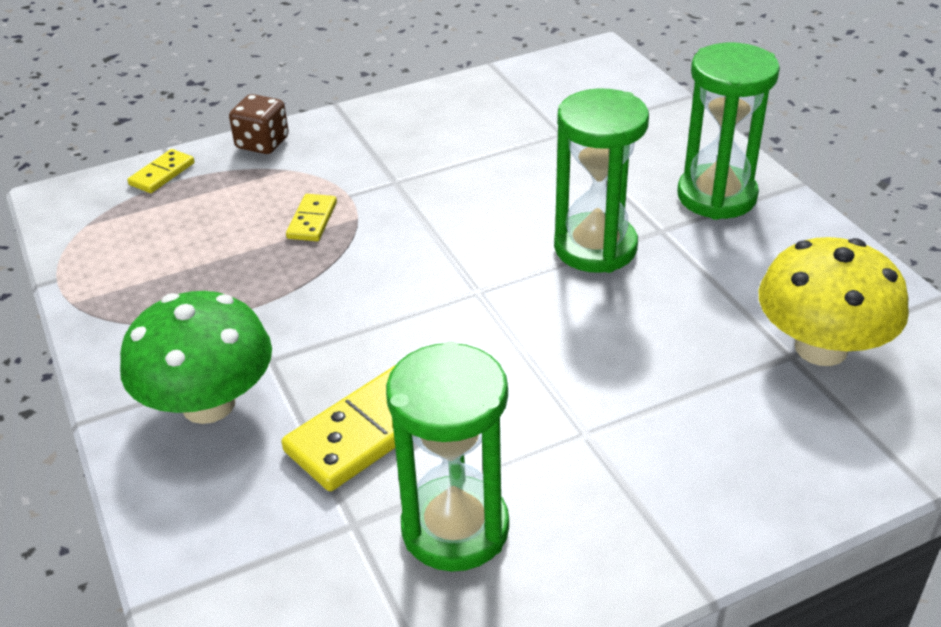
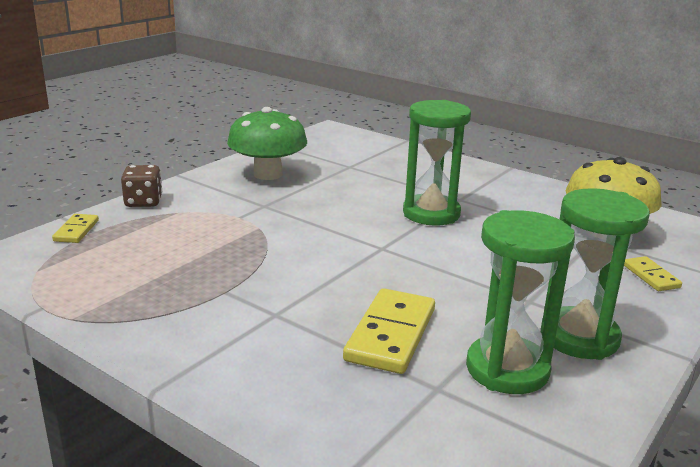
camera: 30 degrees left, 15 degrees down
(208, 404) = (255, 350): green mushroom -> green mushroom (268, 174)
(312, 220) = (226, 235): yellow domino -> yellow domino (650, 276)
(716, 196) = (473, 179): green hourglass -> green hourglass (579, 337)

